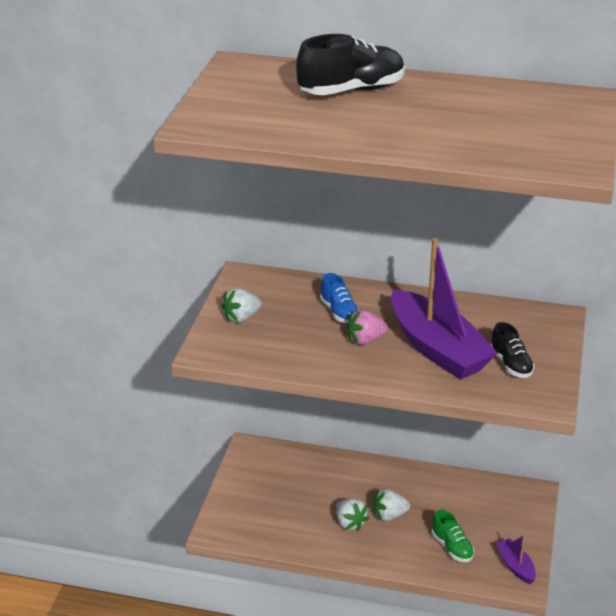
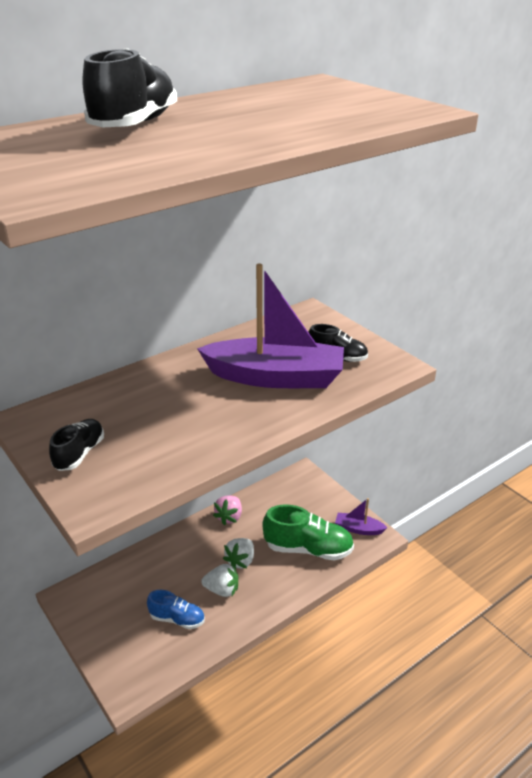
camera: 50 degrees left, 0 degrees up
(241, 317) = (79, 454): white strawberry -> black shoe
(339, 312) = (159, 397): blue shoe -> blue shoe (177, 619)
(365, 340) = (215, 404): pink strawberry -> pink strawberry (229, 517)
(452, 547) = (308, 549): green shoe -> green shoe, size x1.69

